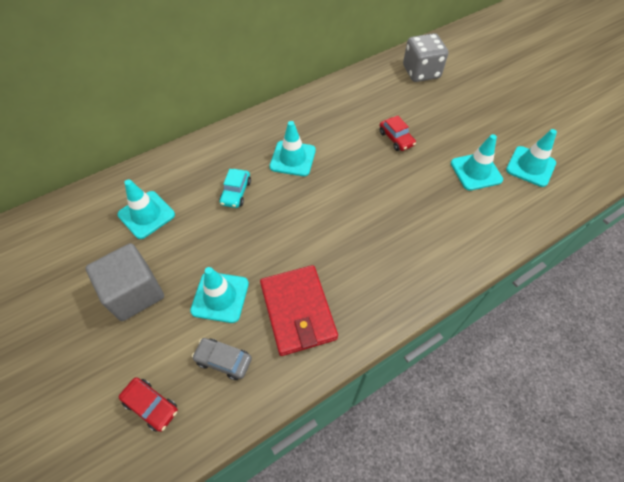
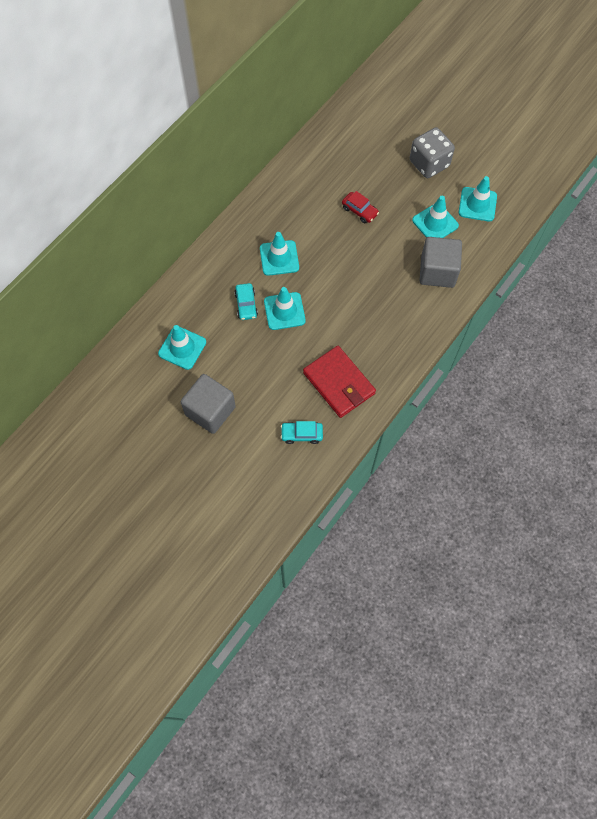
camera: 20 degrees left, 10 degrees up
(151, 405) = (267, 479): red car -> none
(220, 297) = (277, 392): turquoise traffic cone -> turquoise traffic cone (284, 311)
(223, 360) = (301, 434): grey car -> turquoise car
(421, 72) = (358, 130): grey dice -> grey dice (429, 164)
(463, 221) = (437, 271): none -> grey cube

